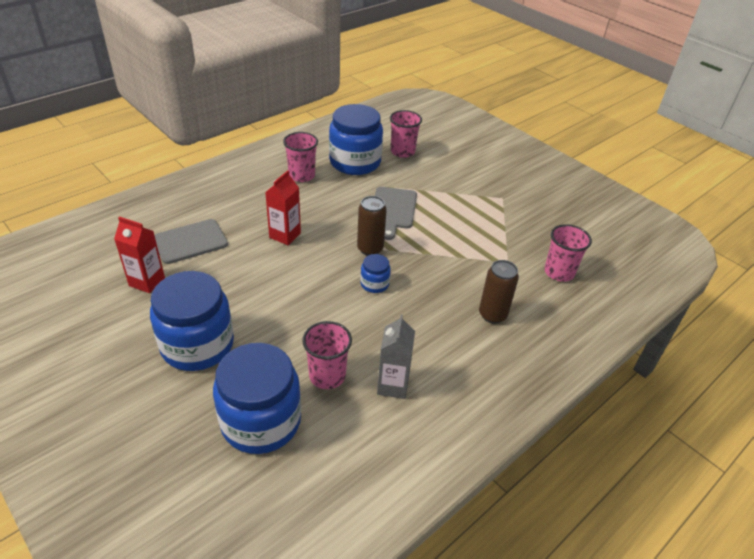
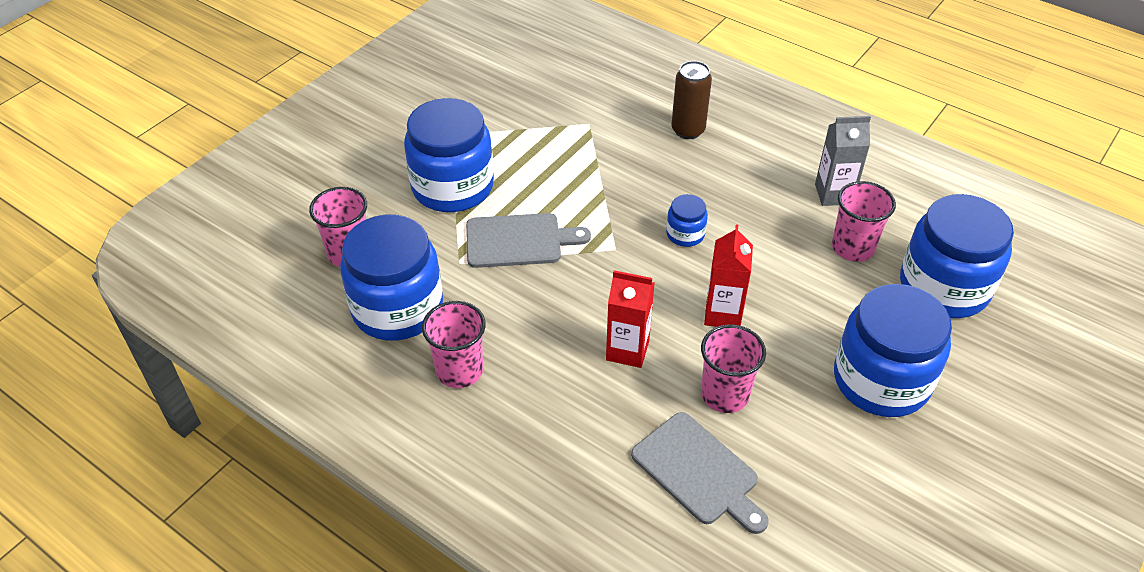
camera: 100 degrees left, 5 degrees up
(147, 282) = (805, 487): red carton -> red carton (723, 314)
(370, 249) = (618, 250): brown can -> none
(450, 192) = (452, 187): none -> blue jar
(559, 272) = (590, 83): pink cup -> pink cup (725, 394)

